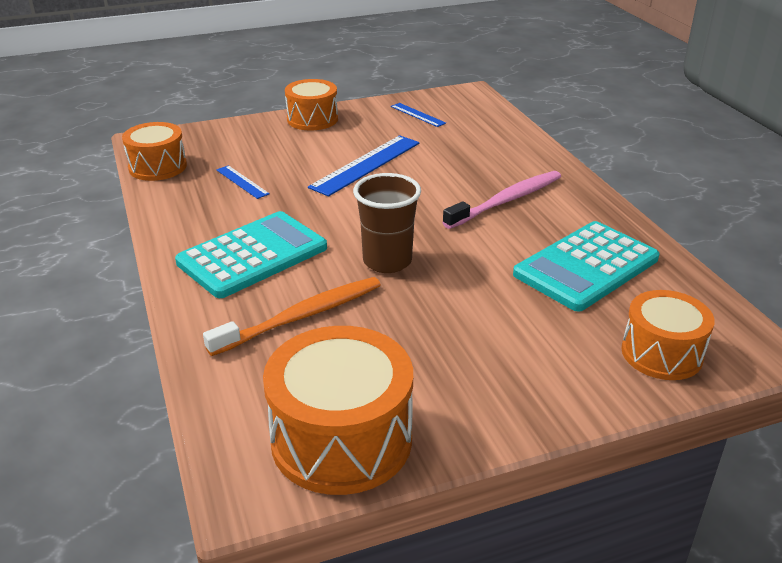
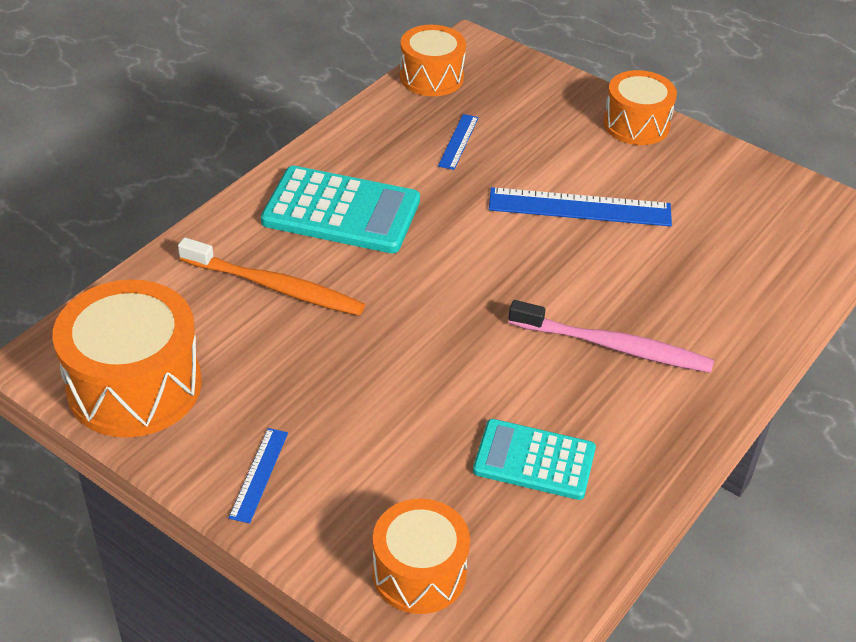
camera: 55 degrees right, 10 degrees up
(387, 261) = (409, 303): brown cup -> none
(417, 115) = (740, 196): blue ruler -> blue ruler (259, 474)
(586, 267) = (534, 460): turquoise calculator -> turquoise calculator, size x0.66

